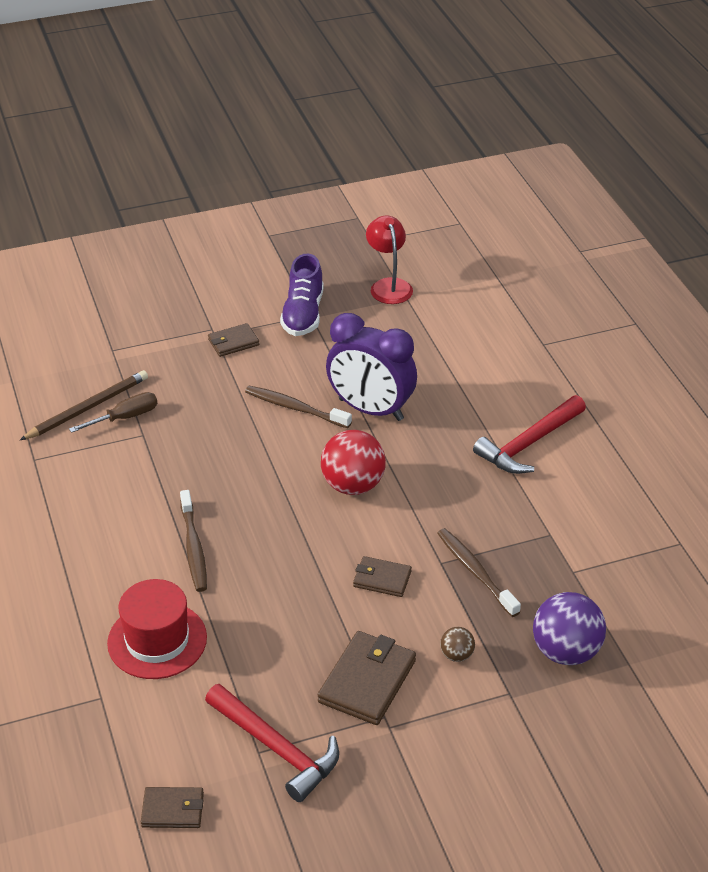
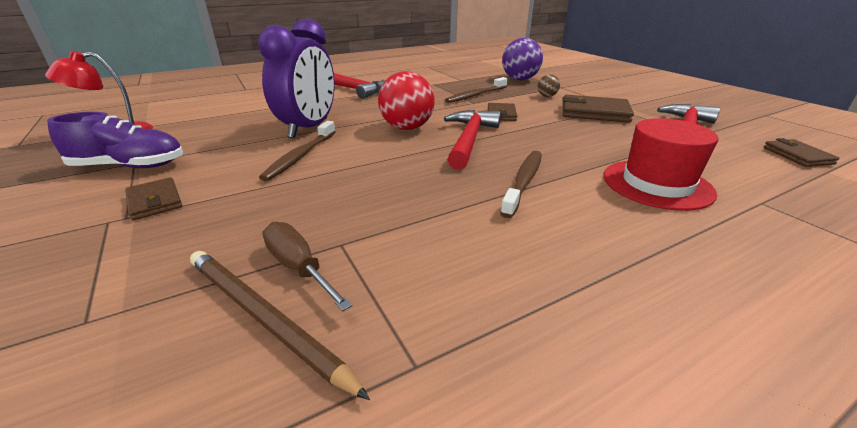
camera: 100 degrees left, 10 degrees down
(193, 547) = (523, 182): brown toothbrush -> brown toothbrush turned 45 degrees counterclockwise
(303, 531) = (469, 140): none -> red hammer

